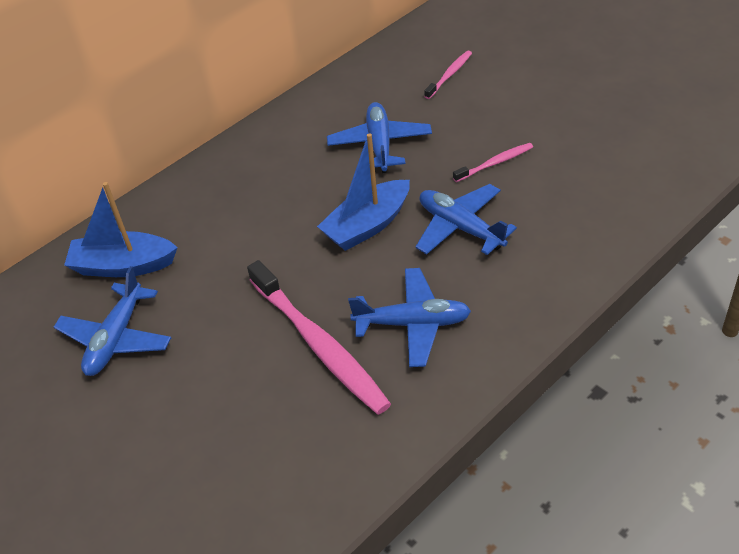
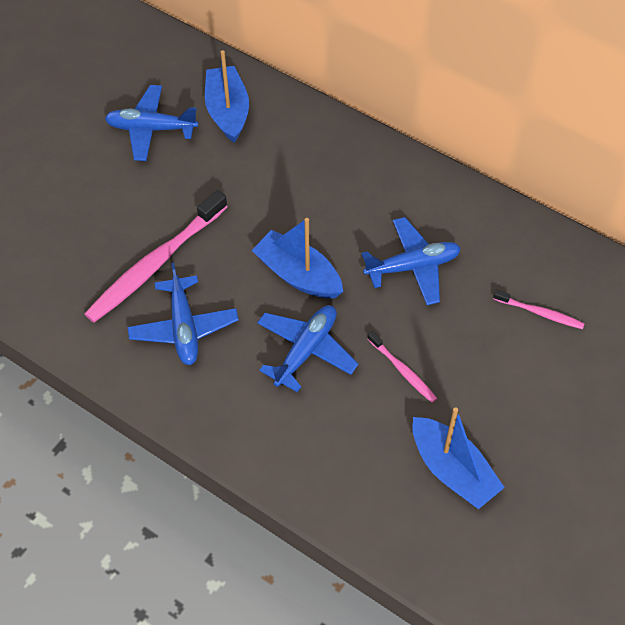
camera: 75 degrees right, 10 degrees up
(602, 143) = (452, 470): none -> blue boat

